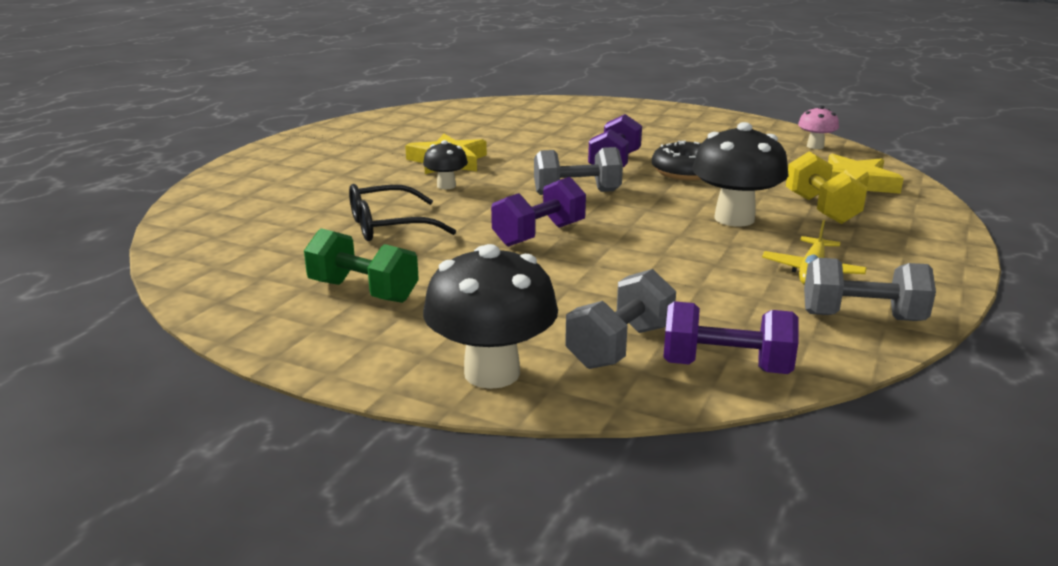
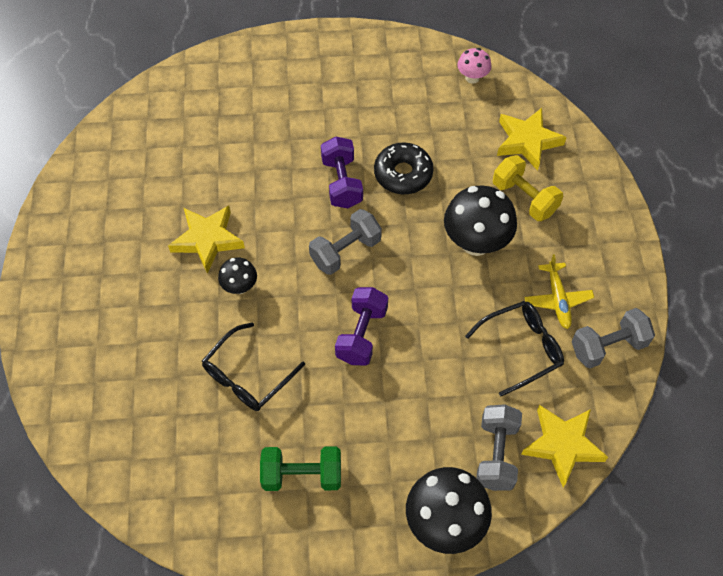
camera: 30 degrees left, 35 degrees up
(725, 367) = (562, 445): purple dumbbell -> yellow star
(730, 288) = (521, 348): none -> black glasses

